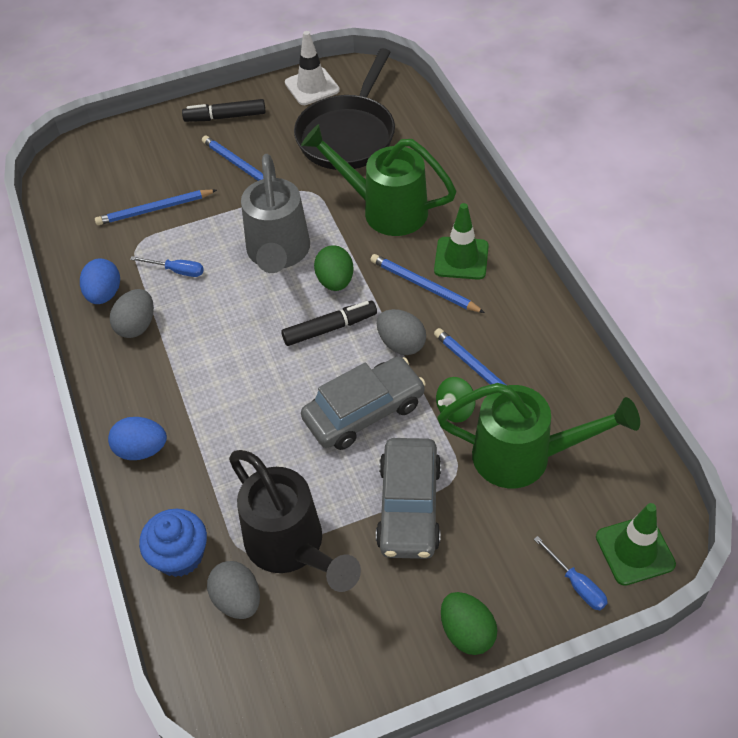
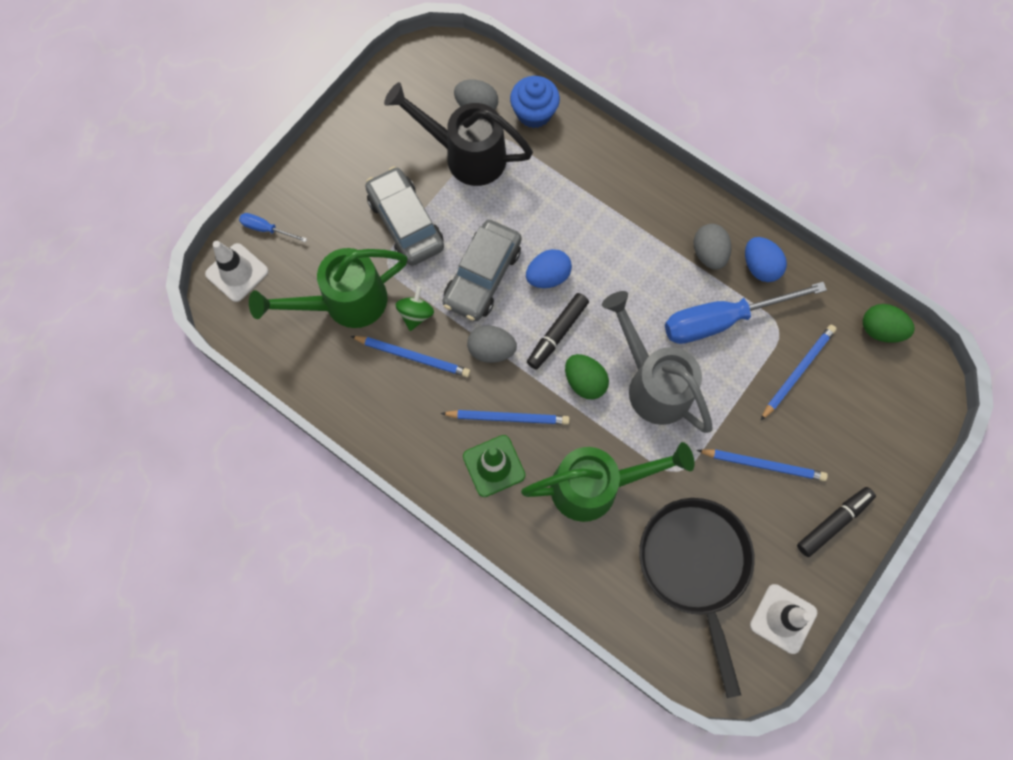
camera: 145 degrees right, 20 degrees up
(141, 450) = (618, 164): blue egg -> blue egg (548, 276)
(177, 271) = (722, 320): blue screwdriver -> blue screwdriver, size x2.27
(467, 632) = (322, 163): green egg -> green egg (880, 330)
(635, 550) = (237, 272): green traffic cone -> white traffic cone

